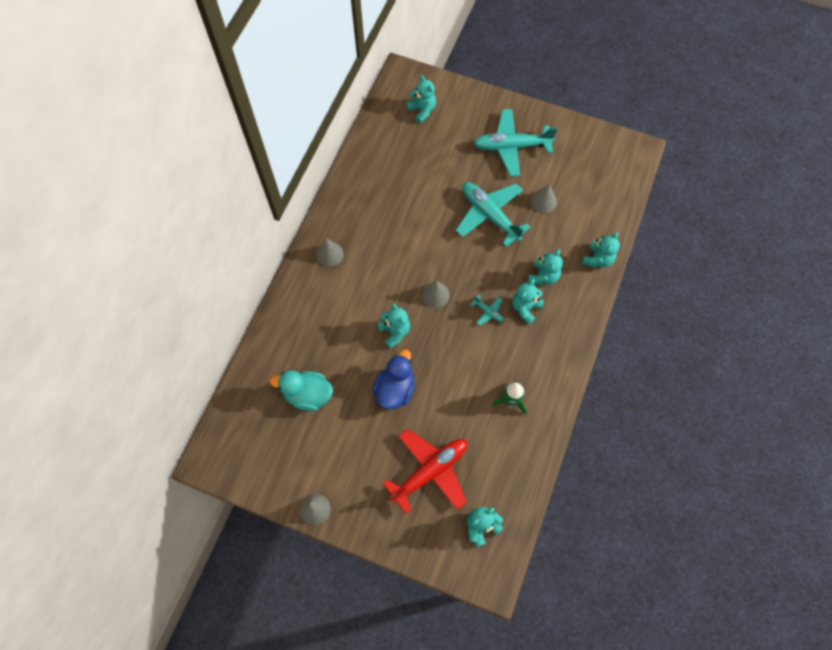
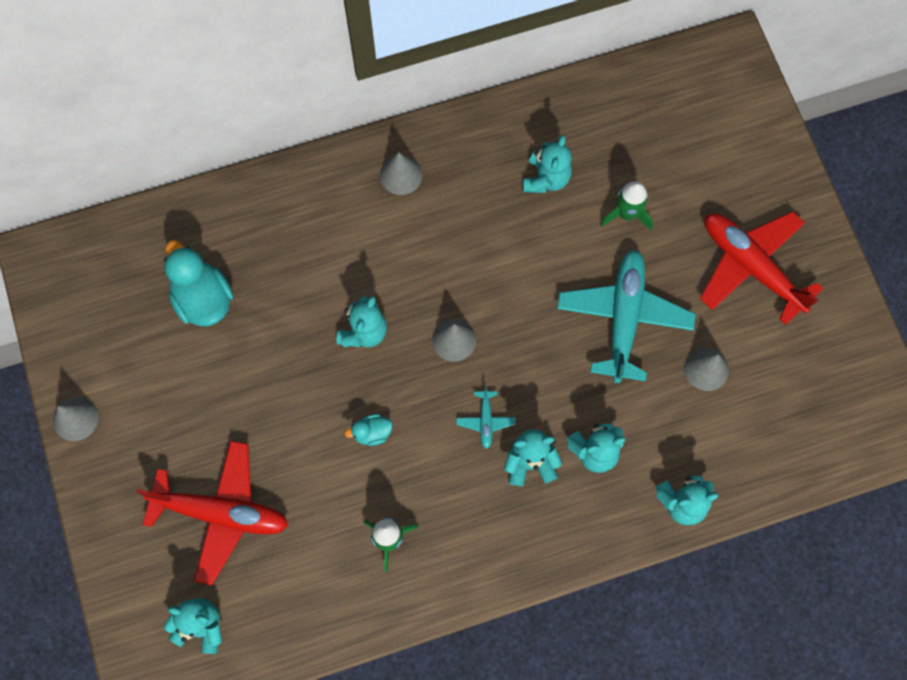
camera: 50 degrees right, 5 degrees up
(395, 389) = (290, 391): blue duck -> none
(422, 110) = (701, 117): turquoise teddy bear -> turquoise teddy bear (546, 178)
(440, 175) = (627, 214): none -> green rocket
(450, 367) = (372, 433): none -> turquoise duck
(511, 147) = (751, 266): turquoise plane -> red plane

